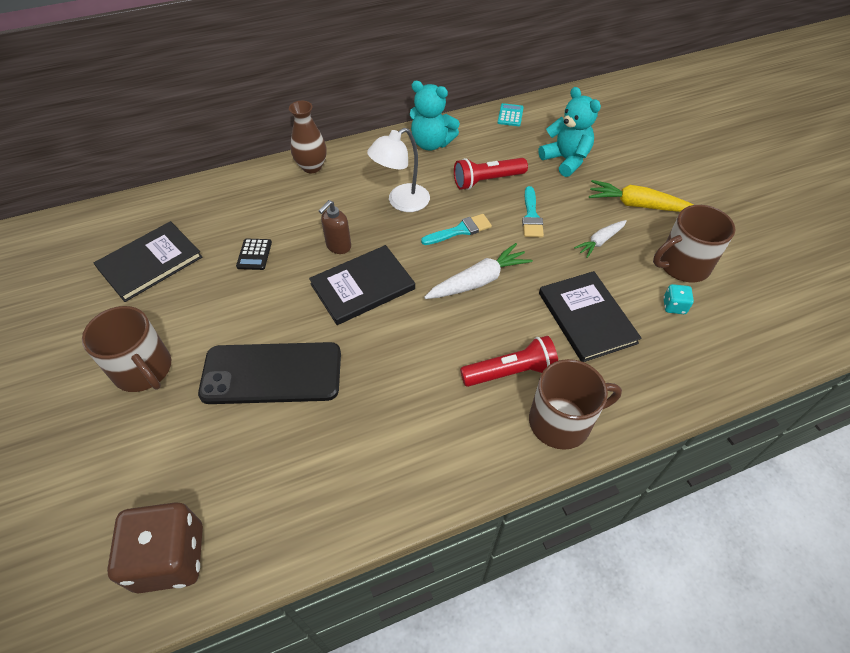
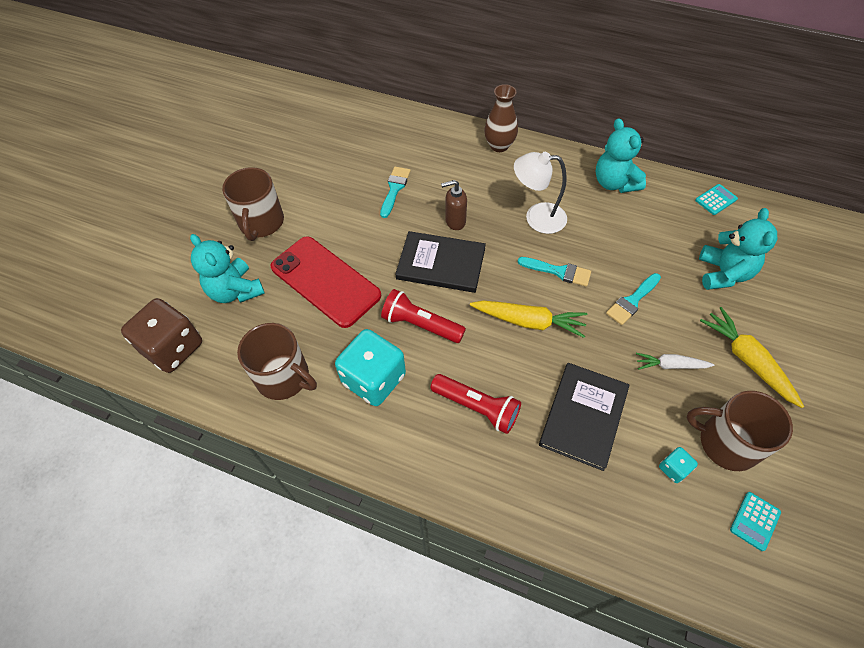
camera: 45 degrees right, 5 degrees up
(150, 263) = (329, 152): black book -> none
(184, 450) = (235, 291): none -> turquoise teddy bear
(254, 254) = (394, 189): black calculator -> turquoise brush
(272, 373) = (325, 281): black phone -> red phone
(407, 418) = (374, 379): none -> turquoise dice
(478, 281) = (529, 321): white carrot -> yellow carrot
(487, 181) = (627, 245): red flashlight -> red flashlight (421, 325)
(561, 421) = (473, 473): brown mug -> brown mug (284, 377)
(747, 300) = (755, 521): none -> turquoise calculator

